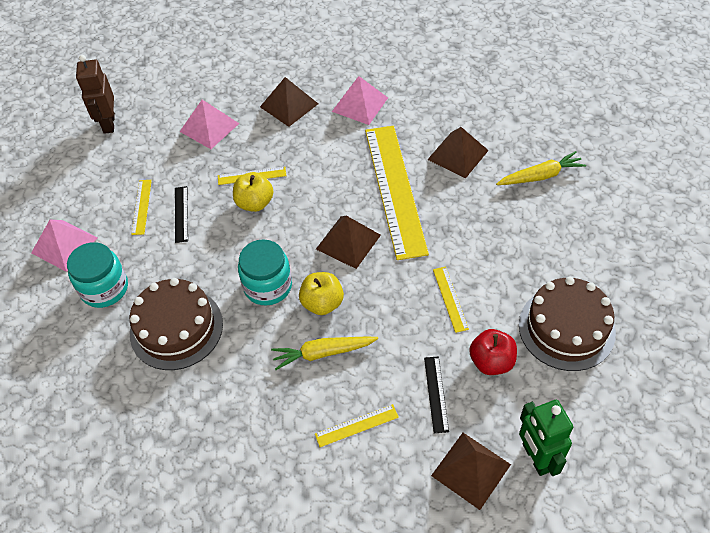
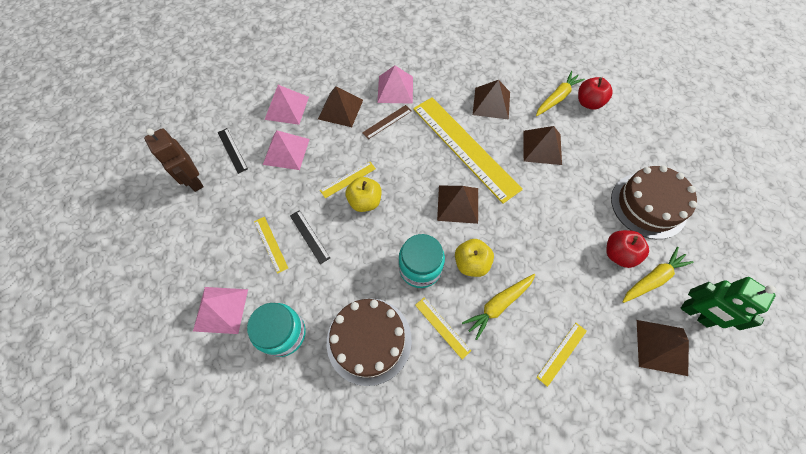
camera: 30 degrees left, 10 degrees up
(236, 85) = (287, 108): none -> pink pyramid
(329, 134) = (387, 122): none -> brown ruler
(436, 394) = (599, 298): black ruler -> black ruler (232, 150)
(450, 299) = (559, 218): yellow ruler -> yellow ruler (442, 327)
(483, 221) = (542, 147): none -> brown pyramid
(513, 402) = (652, 278): none -> yellow carrot
(576, 194) = (588, 103): none -> red apple

